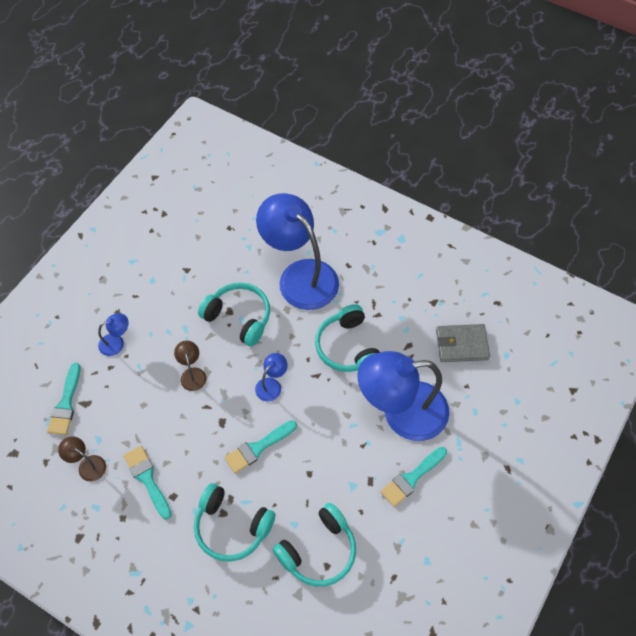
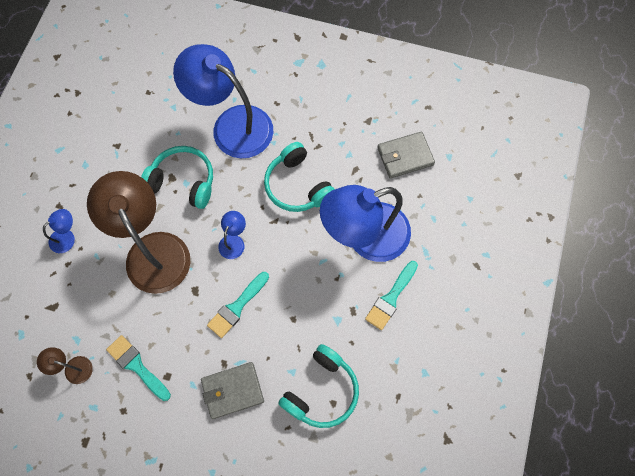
camera: 15 degrees left, 10 degrees up
(65, 404) = (32, 312): turquoise brush -> none
(192, 374) = (152, 250): brown lamp -> brown lamp, size x2.45
(232, 527) = (232, 390): turquoise headphones -> grey wallet

